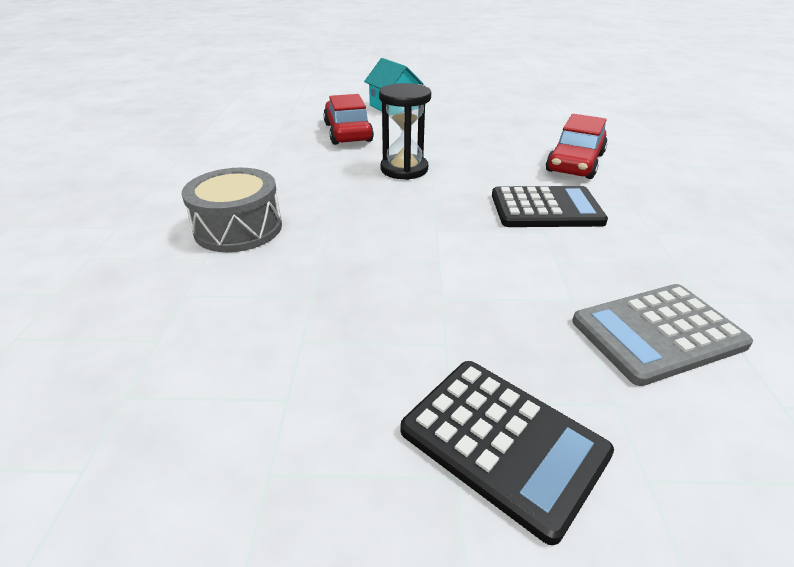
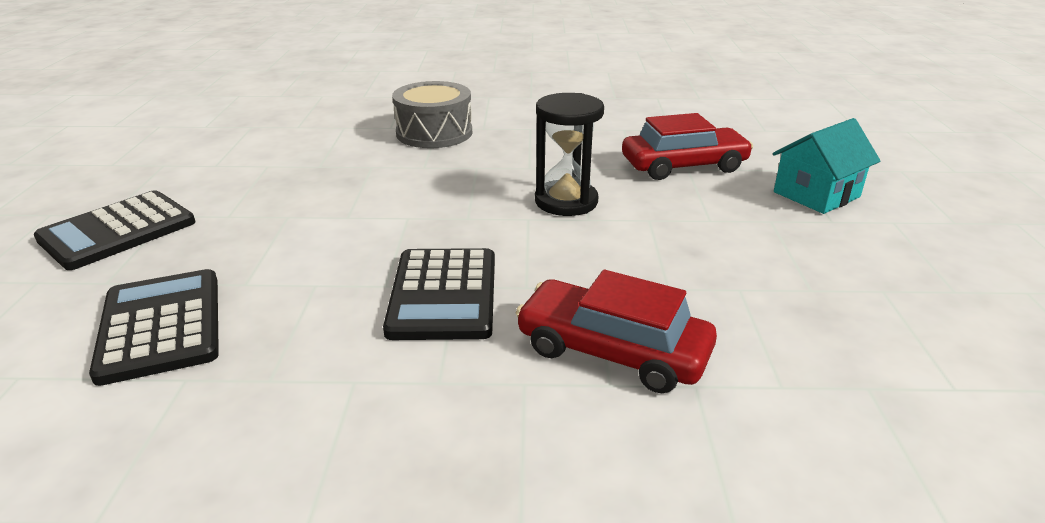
camera: 90 degrees right, 5 degrees down
(658, 333) = (161, 326): grey calculator -> black calculator

